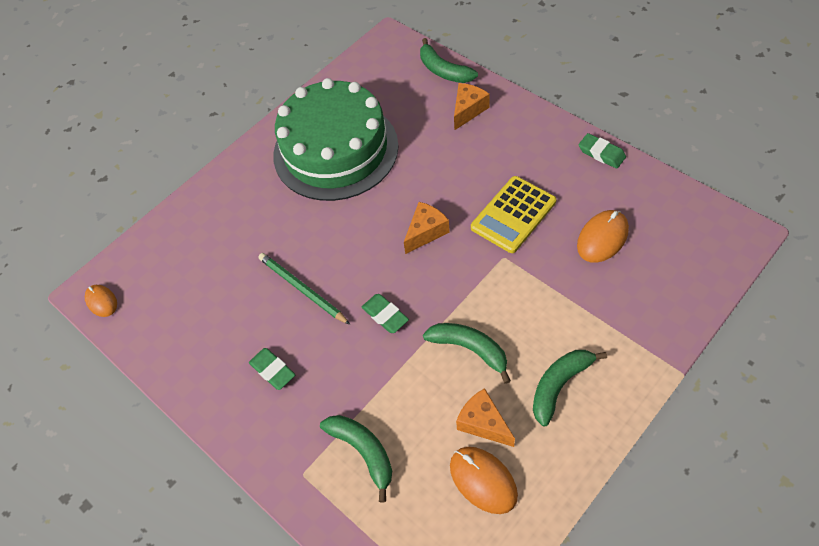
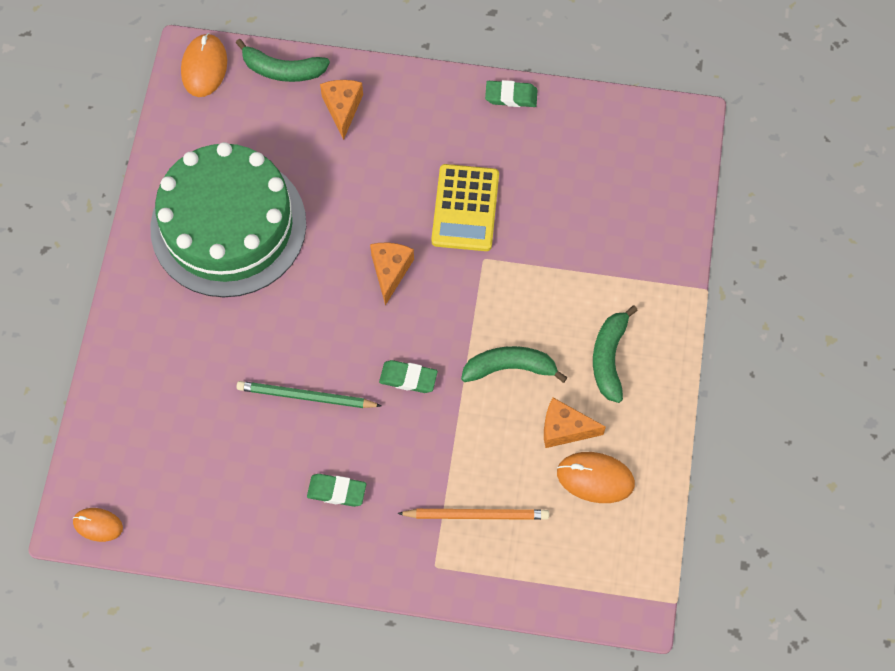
camera: 40 degrees left, 10 degrees up
(363, 452) = (476, 515): green banana -> orange pencil
(602, 238) = (564, 191): orange mouse -> orange mouse (204, 67)

